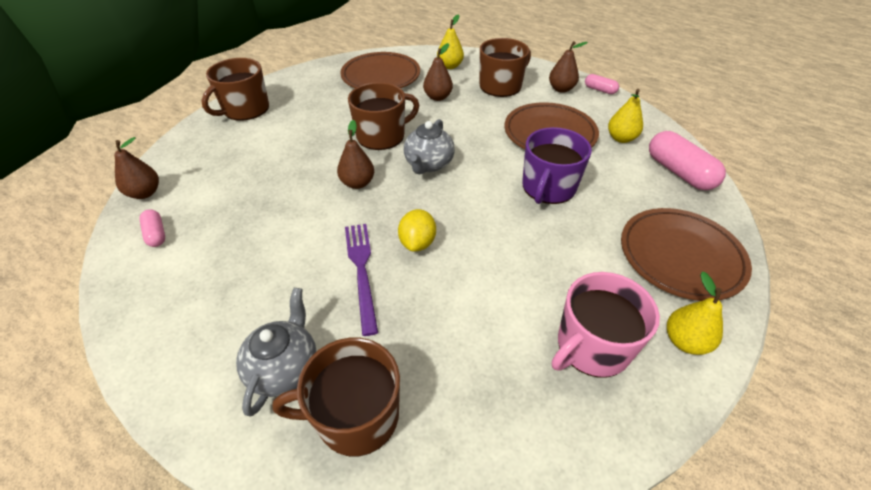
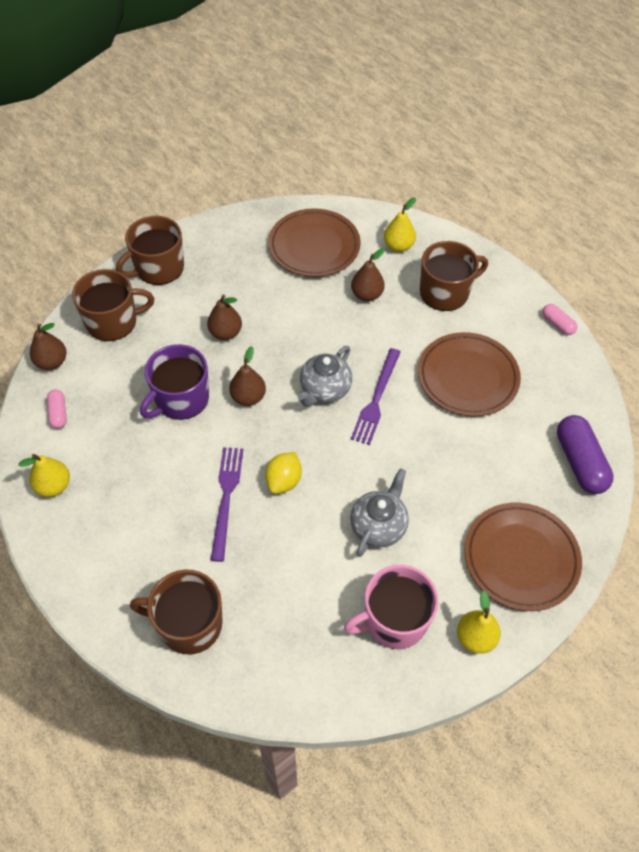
camera: 15 degrees right, 10 degrees up
(285, 368) = (144, 571): grey teapot -> grey teapot (378, 526)
(382, 135) = (289, 339): brown mug -> brown mug (113, 321)
(479, 162) = (376, 399): none -> purple fork
(548, 187) = (433, 448): purple mug -> purple mug (181, 399)
(561, 89) = (512, 313): brown pear -> brown pear (225, 333)
(621, 138) = (543, 402): yellow pear -> yellow pear (54, 486)
(679, 172) = (580, 462): pink capsule -> purple capsule

